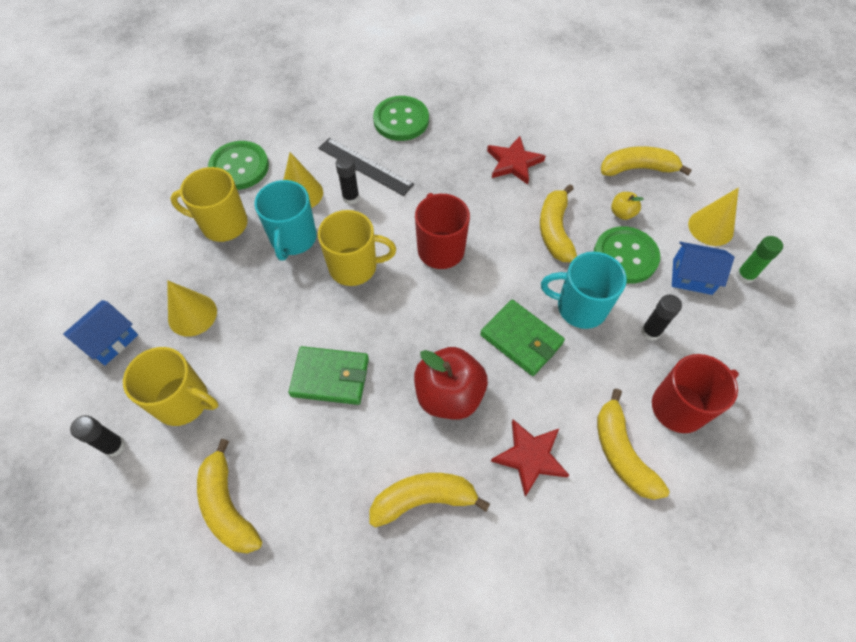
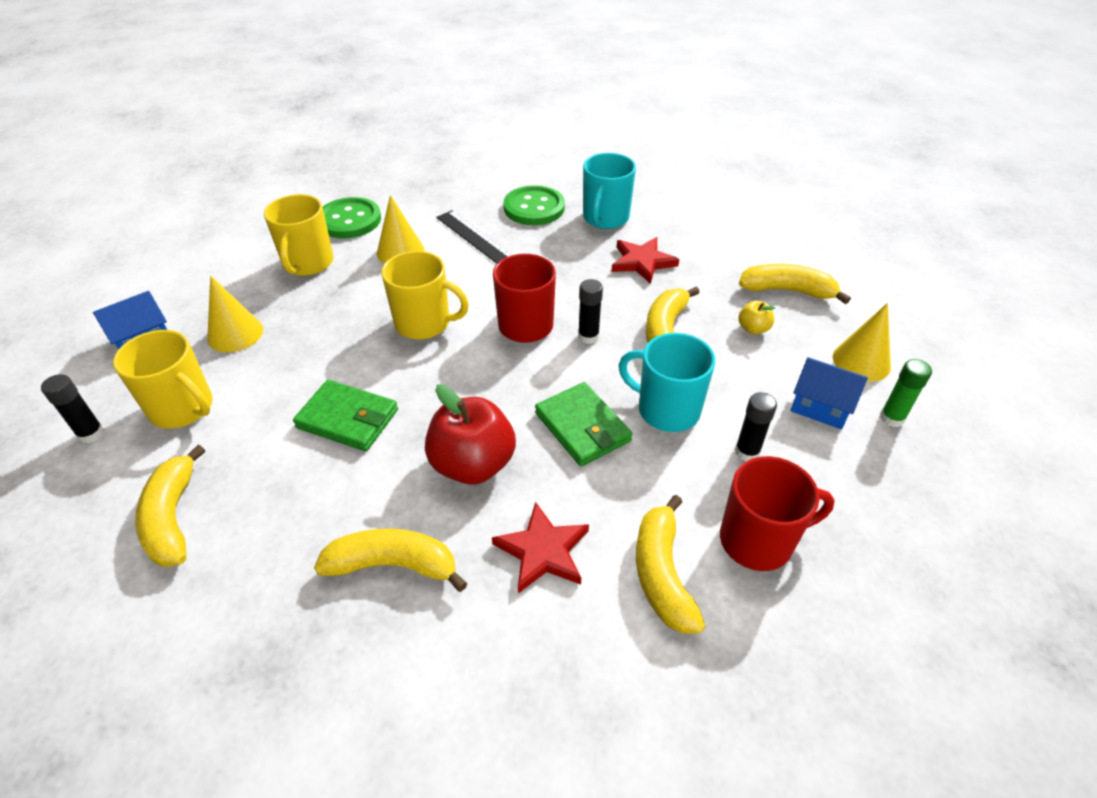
camera: 15 degrees right, 15 degrees down
(223, 224) = (308, 263): yellow mug -> yellow mug turned 105 degrees counterclockwise
(293, 239) = (372, 288): turquoise mug -> turquoise mug (605, 218)
(351, 197) = (450, 263): black glue stick -> black glue stick (588, 336)
(625, 256) = (742, 370): green button -> none

